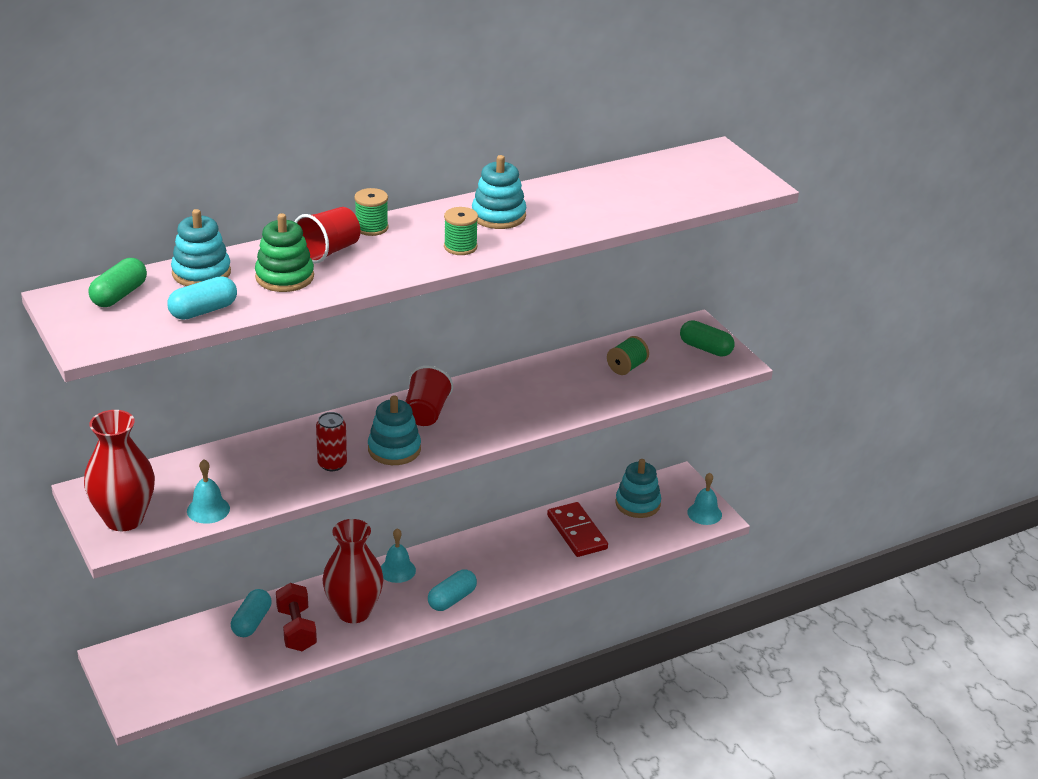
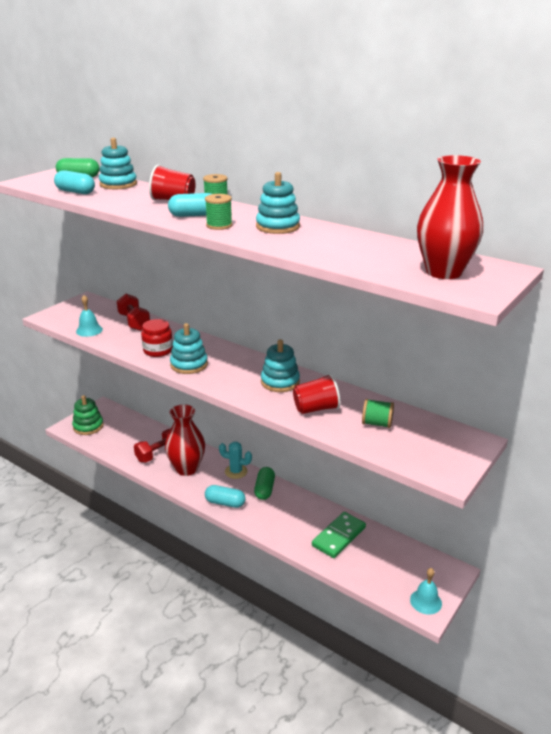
camera: 65 degrees right, 5 degrees down
(124, 519) = (67, 313): red vase -> red vase (444, 272)
(223, 464) = (134, 322): none -> red dumbbell
(251, 622) = (154, 437): turquoise capsule -> turquoise capsule (194, 215)
(284, 277) = (131, 198): green stacking toy -> green stacking toy (88, 426)
(332, 464) = (158, 350): red can -> red jar
(397, 570) = (236, 471): turquoise bell -> turquoise cactus
(426, 413) = (238, 364): red cup -> red cup (316, 409)
(577, 532) = (339, 537): red domino -> green domino
(637, 504) = (400, 558): turquoise stacking toy -> turquoise stacking toy (280, 382)
(705, 348) = (449, 454): green capsule -> green capsule (264, 489)

